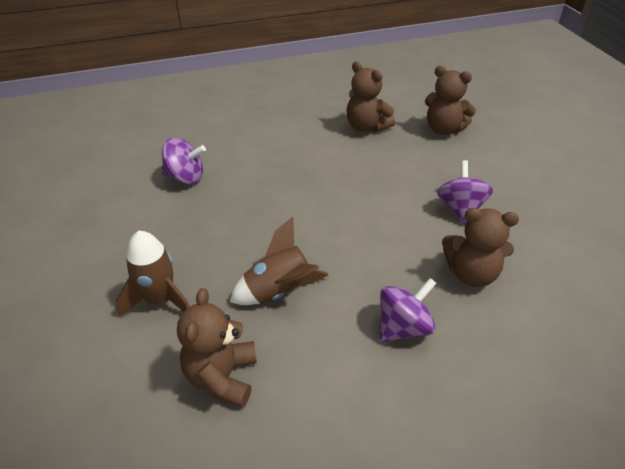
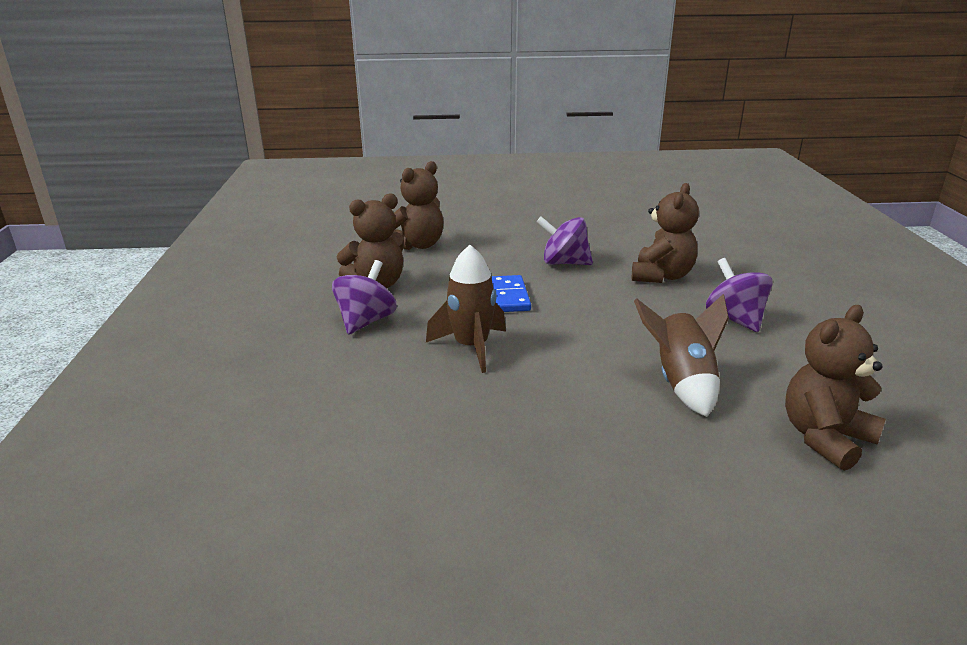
camera: 75 degrees left, 15 degrees down
(159, 300) = (696, 485): brown rocket -> brown rocket (471, 347)
(185, 177) = (402, 444): purple spinning top -> purple spinning top (366, 321)
(222, 377) = (825, 438): brown teddy bear -> brown teddy bear turned 120 degrees clockwise
(379, 188) = (509, 297): none -> blue domino

